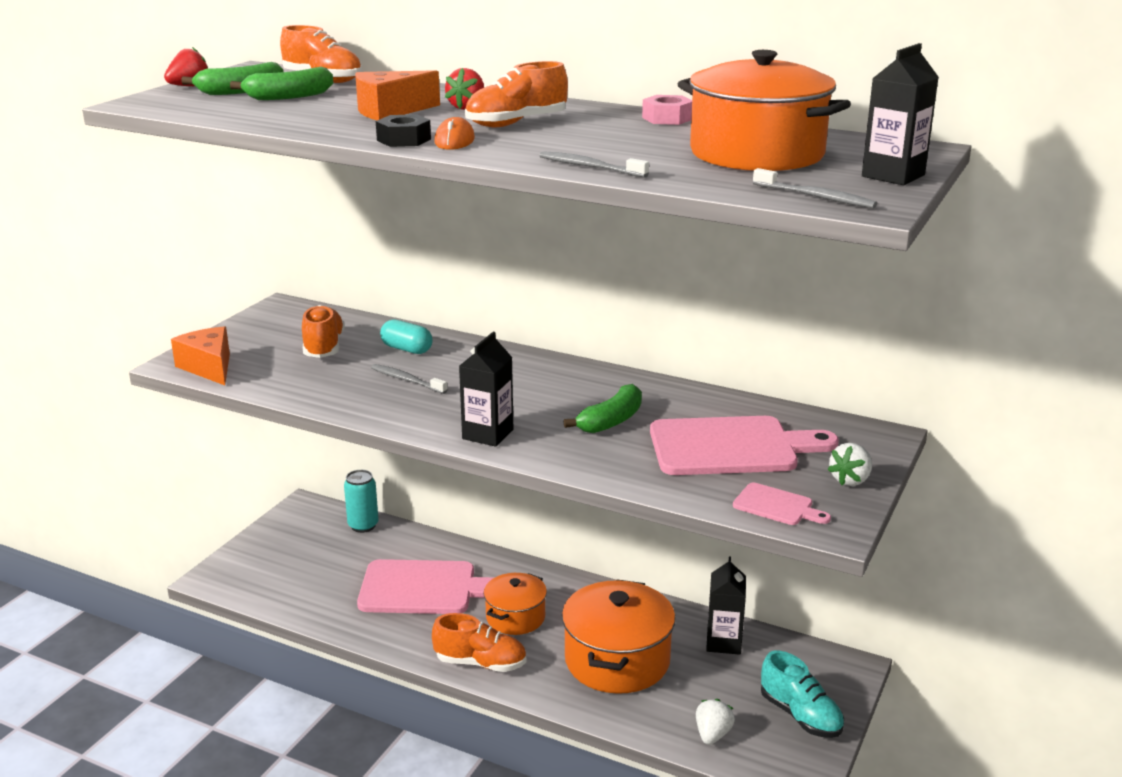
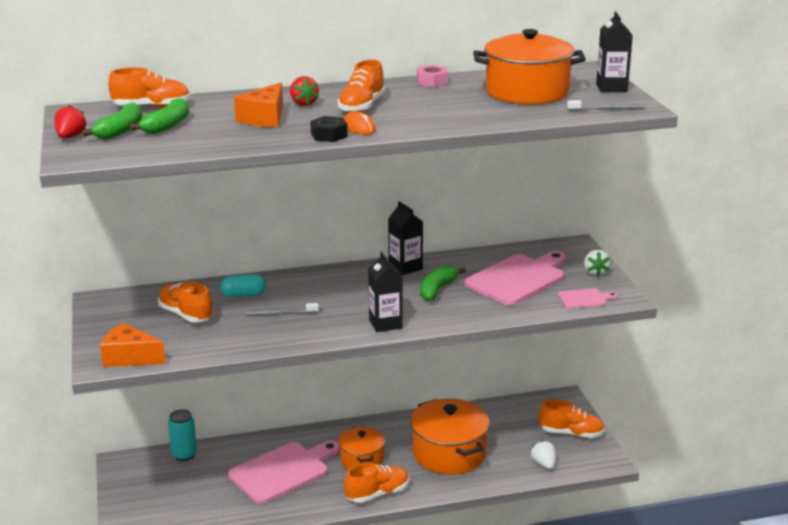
camera: 40 degrees left, 0 degrees up
(590, 167) = (471, 123): grey toothbrush -> none
(611, 421) = (437, 289): green banana -> green banana turned 150 degrees counterclockwise
(723, 642) = (490, 416): black carton -> black carton (405, 267)
(800, 716) = (571, 433): turquoise shoe -> orange shoe

